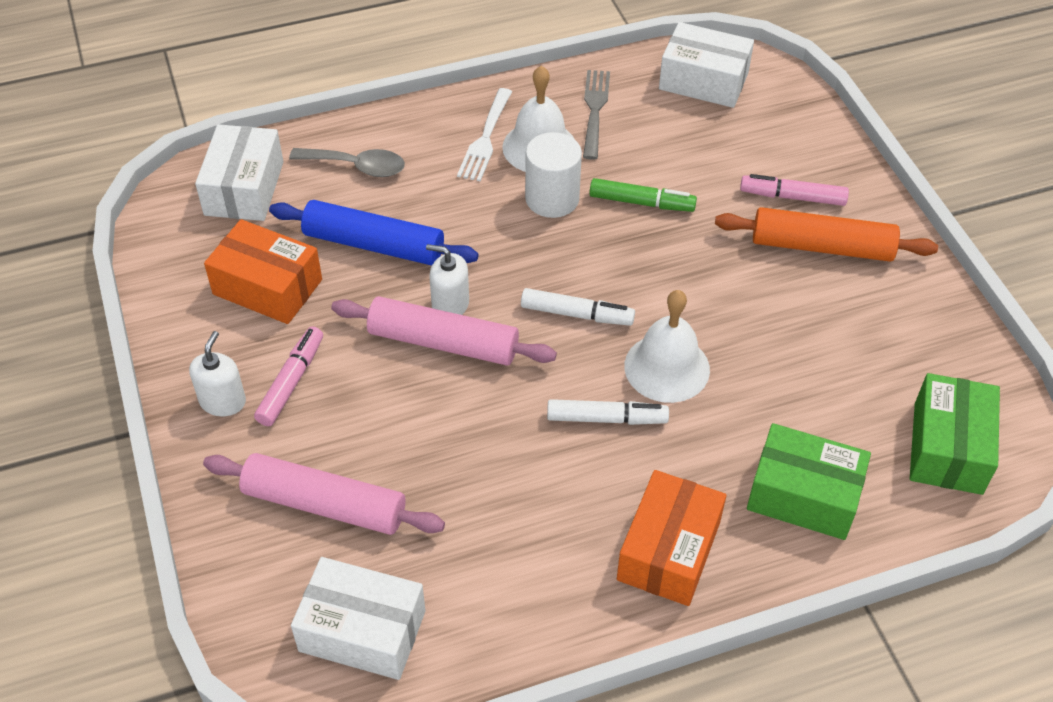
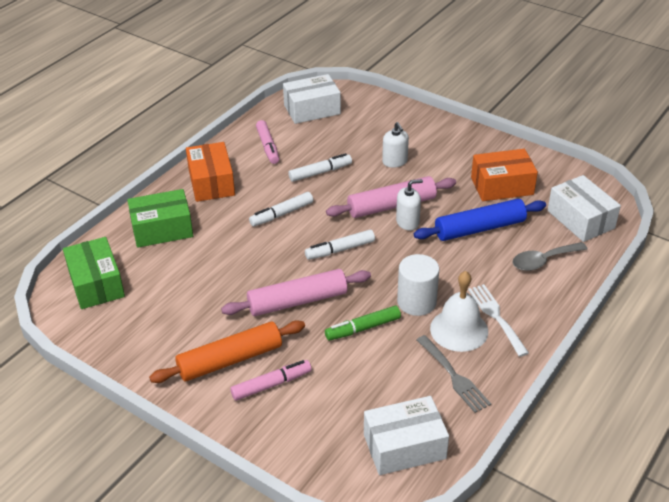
camera: 145 degrees right, 10 degrees down
(223, 401) = (457, 141): white soap dispenser -> white soap dispenser (394, 161)
(291, 382) = (439, 160): pink marker -> pink marker (268, 146)
(325, 504) = (370, 132): pink rolling pin -> pink rolling pin (297, 301)
(483, 465) = (320, 172): none -> white marker
(667, 367) = (271, 249): white bell -> none

